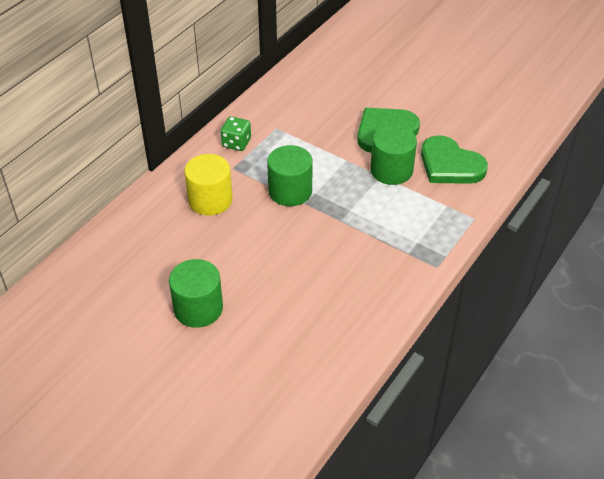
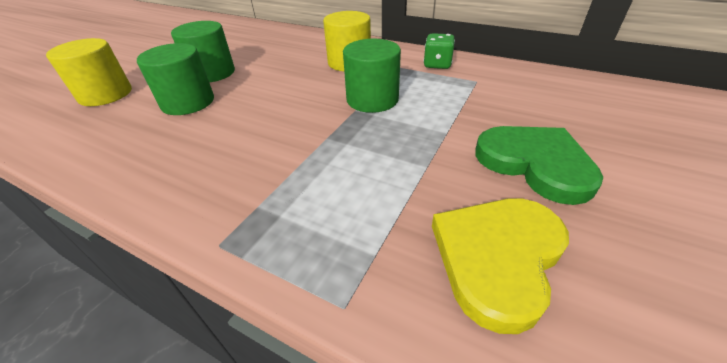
camera: 85 degrees right, 5 degrees down
(224, 394) = (105, 94): none -> yellow cylinder
(391, 170) = (444, 177): green cylinder -> green cylinder (188, 102)
(450, 165) = (497, 257): green heart -> yellow heart

